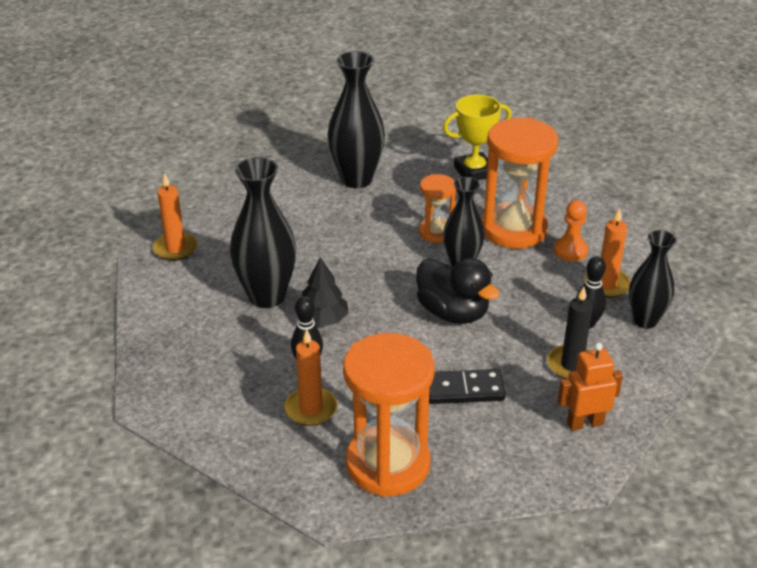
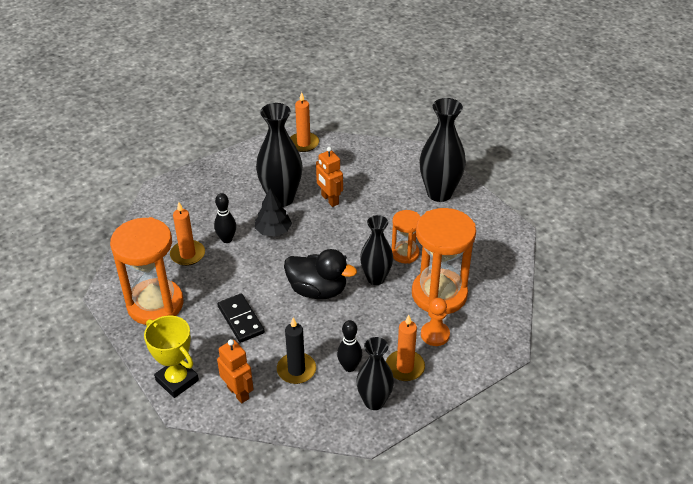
camera: 65 degrees right, 5 degrees up
(302, 259) = (329, 200): none -> orange robot
(453, 313) = (317, 290): black duck -> black duck turned 90 degrees counterclockwise
(474, 171) = (499, 250): yellow trophy -> yellow trophy (177, 380)

